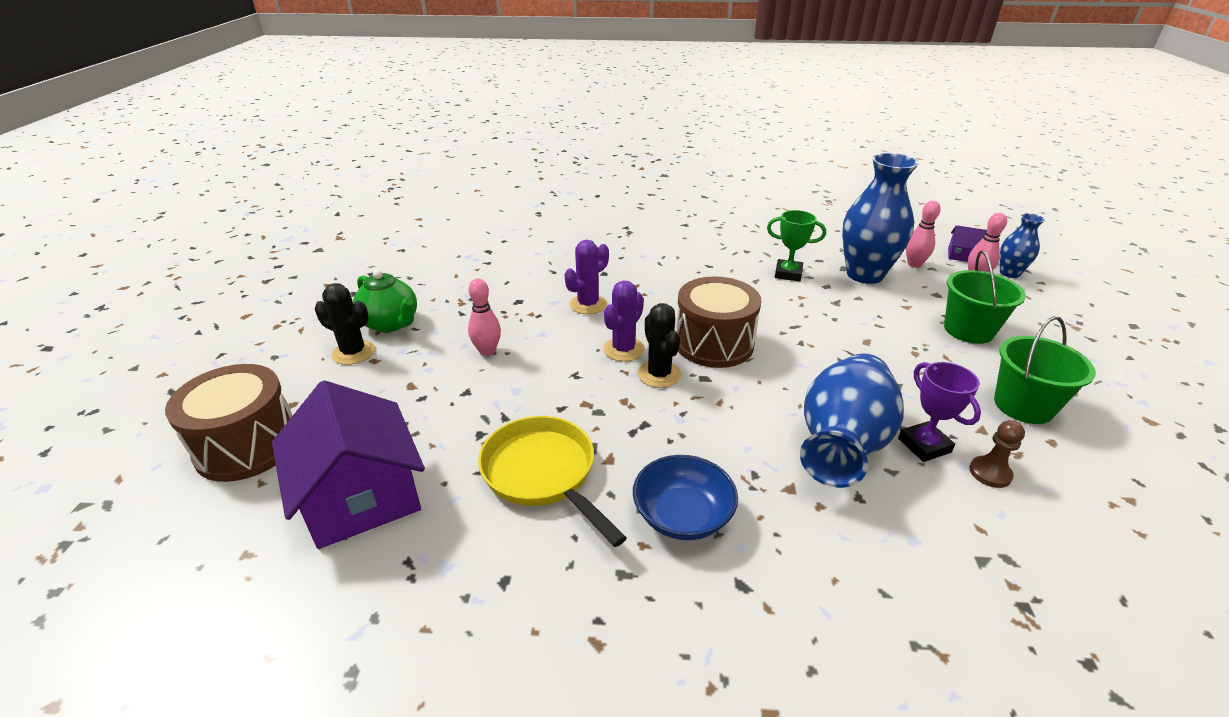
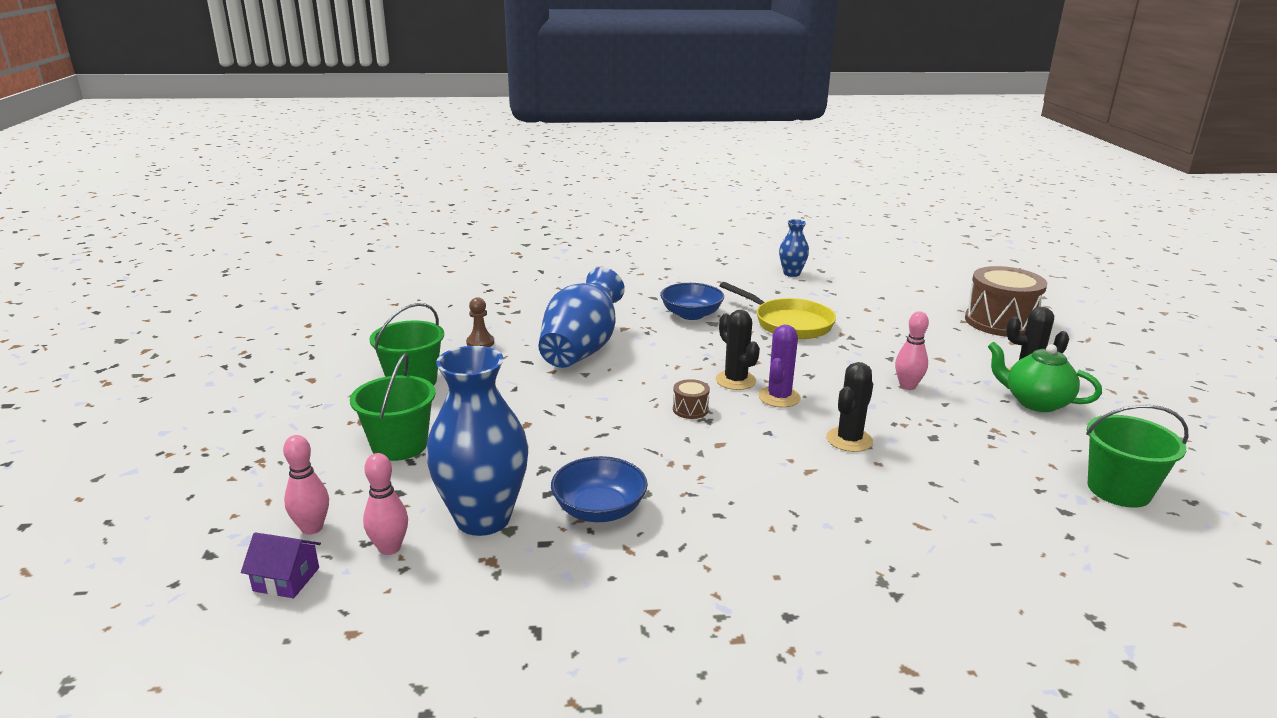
camera: 170 degrees right, 10 degrees down
(361, 496) = (891, 309): purple house -> none
(436, 258) = (1118, 490): none -> green bucket
(588, 304) = (849, 440): purple cactus -> black cactus
(714, 343) = (690, 409): brown drum -> brown drum, size x0.43
(788, 274) = (599, 509): green trophy -> blue bowl
(924, 445) = (518, 353): purple trophy -> none
(1009, 273) = (245, 543): blue vase -> blue vase (791, 273)

